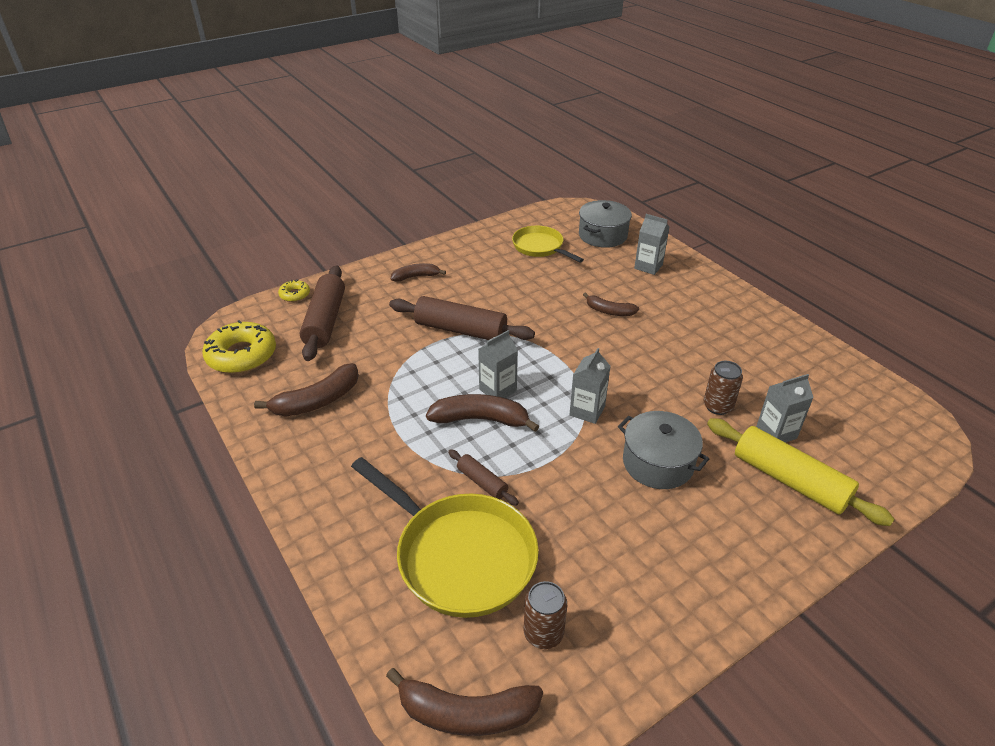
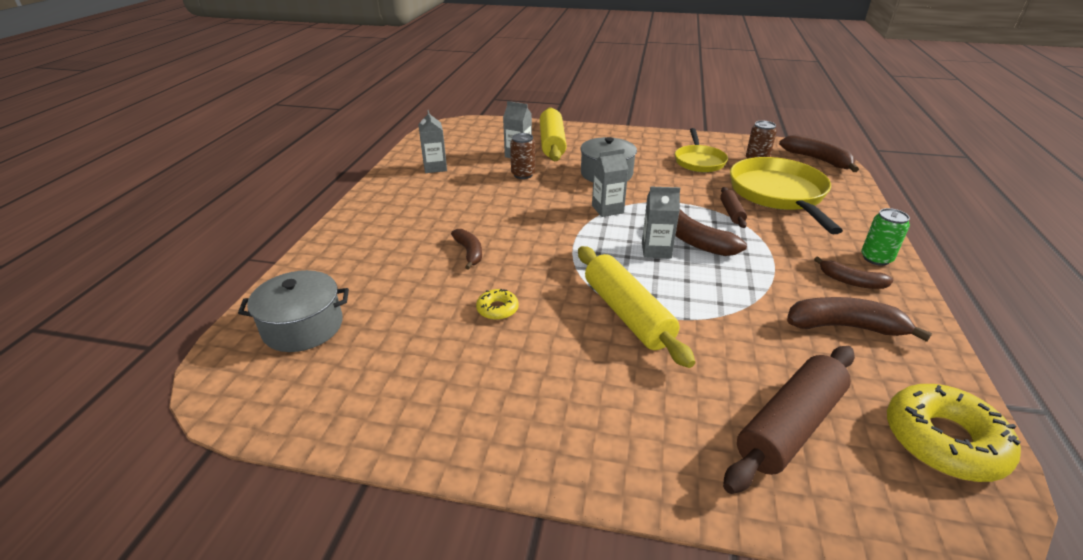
camera: 135 degrees left, 5 degrees down
(295, 295) = (823, 518): yellow donut -> yellow donut (497, 309)
(313, 499) = (876, 258): none -> green can
(416, 276) = (599, 422): brown banana -> brown banana (851, 281)
(461, 330) = (627, 314): brown rolling pin -> yellow rolling pin
(540, 247) = (390, 359): yellow pan -> yellow pan (699, 161)
(648, 266) = (353, 266): grey carton -> grey carton (435, 167)

